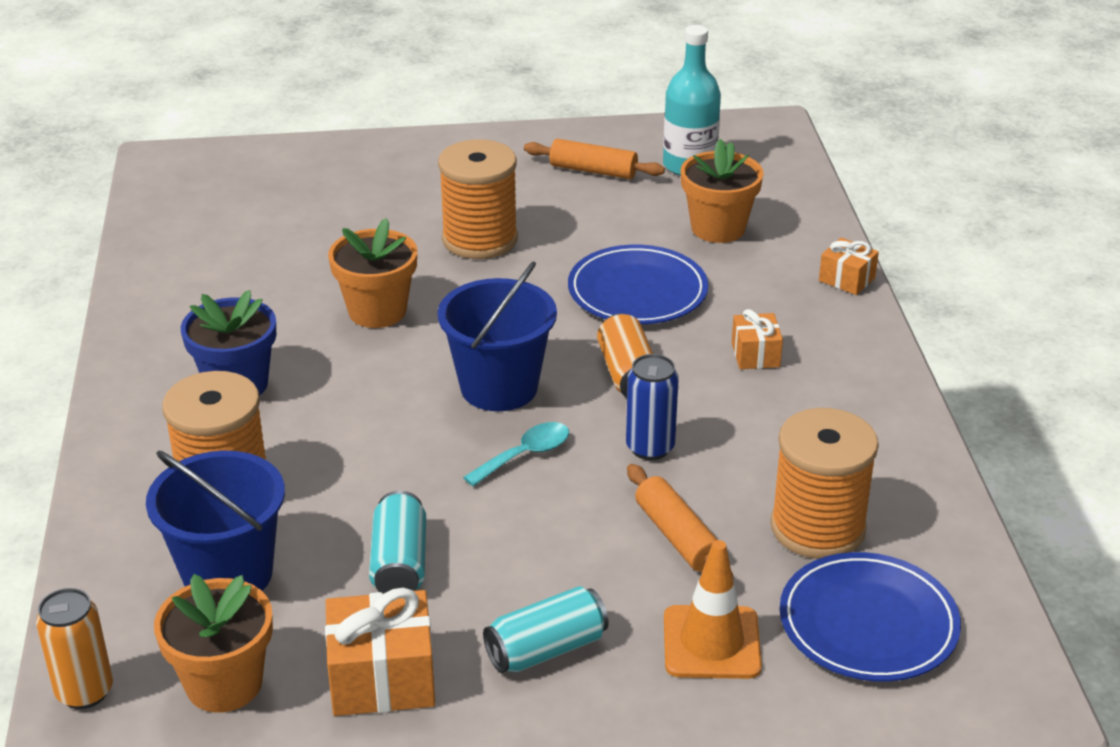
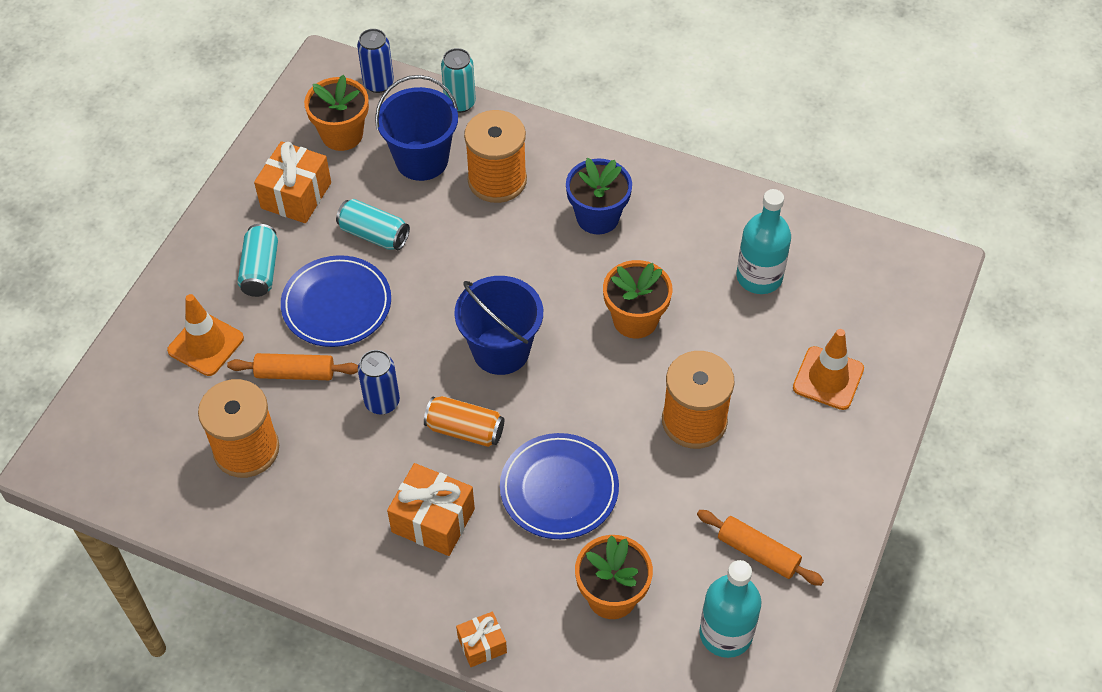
camera: 120 degrees right, 20 degrees up
(85, 691) = (378, 83): orange can -> blue can
(86, 582) = (460, 103): none -> turquoise can
(254, 252) = (759, 277): none -> turquoise bottle
(360, 183) = (828, 378): none -> orange traffic cone
(525, 455) = (423, 333): turquoise spoon -> none
(593, 170) = (758, 553): orange rolling pin -> orange rolling pin turned 75 degrees clockwise
(755, 355) = (433, 520): orange gift -> orange gift, size x1.73
(868, 623) = (158, 426): blue plate -> blue plate (337, 304)

